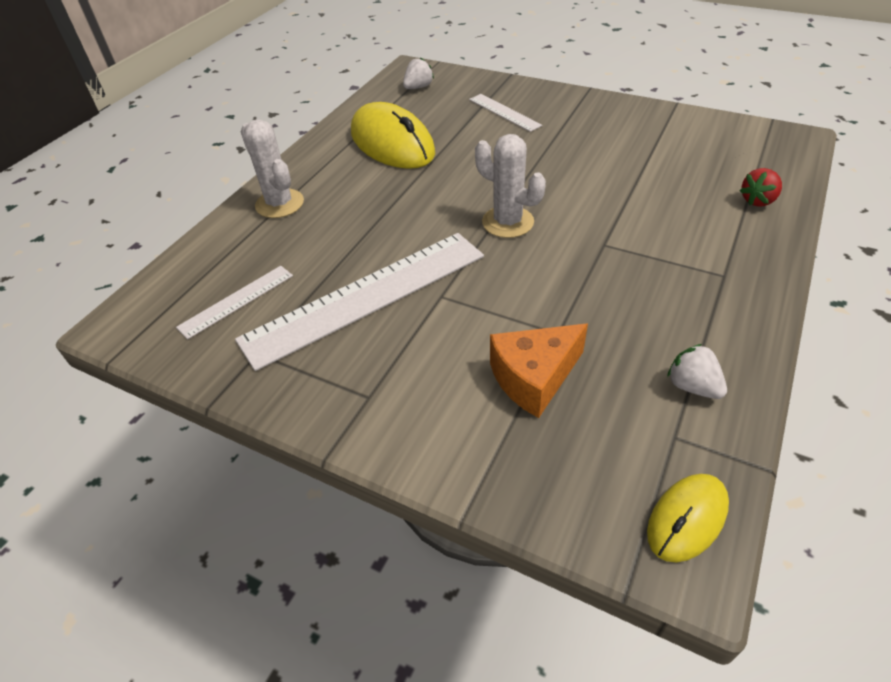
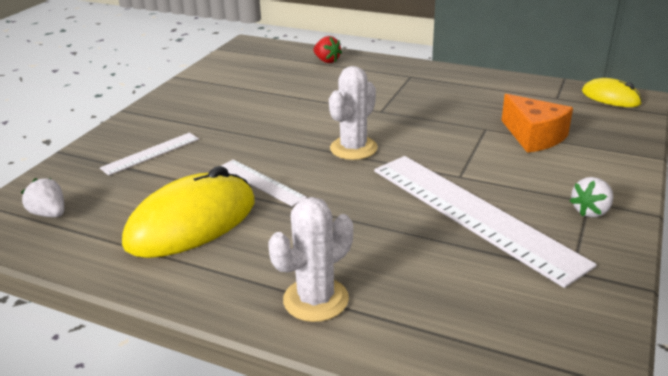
camera: 95 degrees left, 15 degrees down
(236, 301) = (505, 301): white ruler -> white ruler (261, 182)
(692, 386) = (515, 91): white strawberry -> white strawberry (590, 211)

